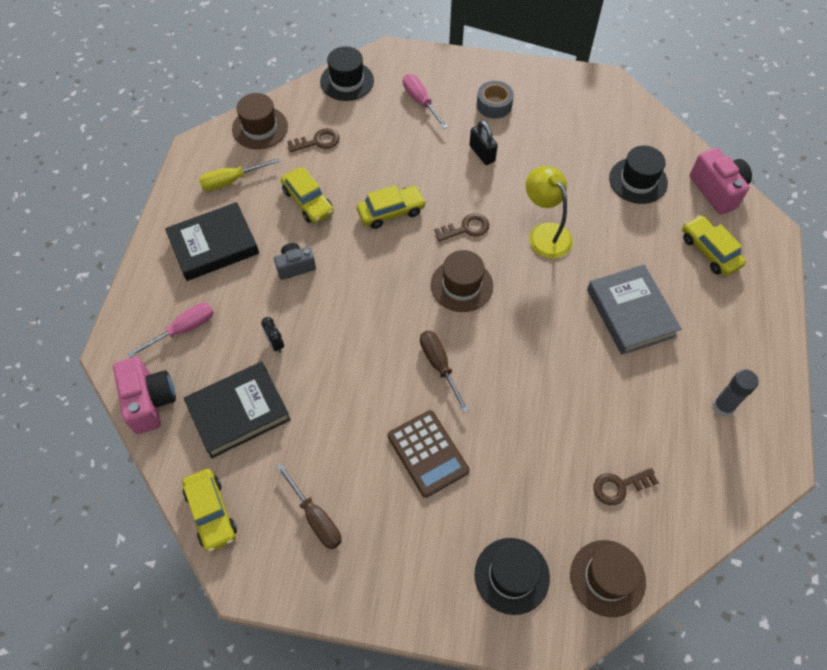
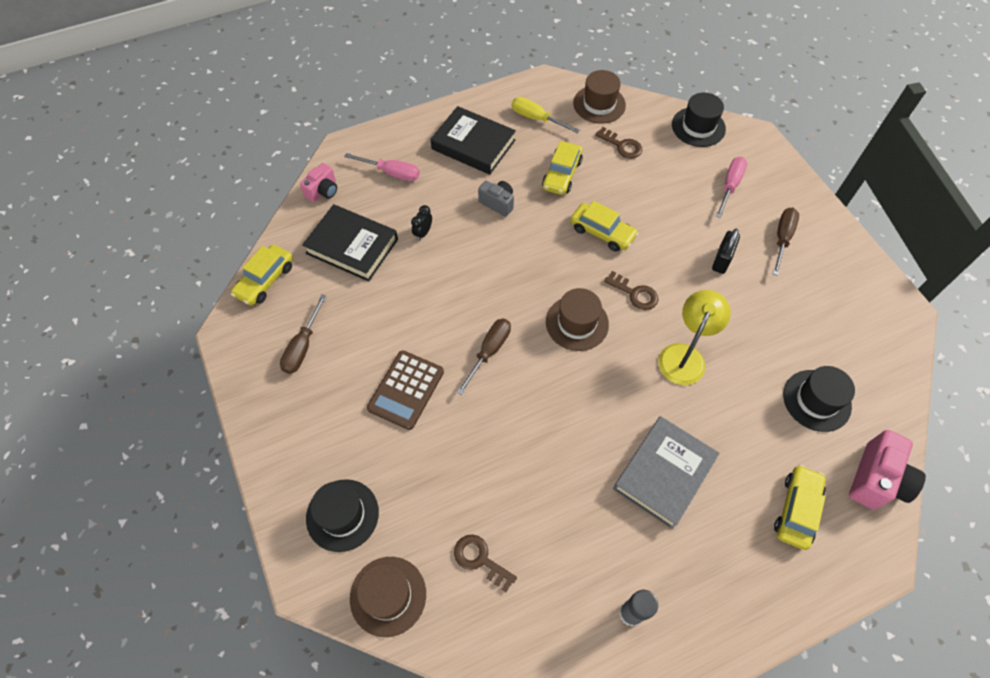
camera: 55 degrees right, 0 degrees up
(150, 401) = (323, 191): pink camera -> pink camera, size x0.63
(494, 105) = (782, 238): grey tape -> brown screwdriver

